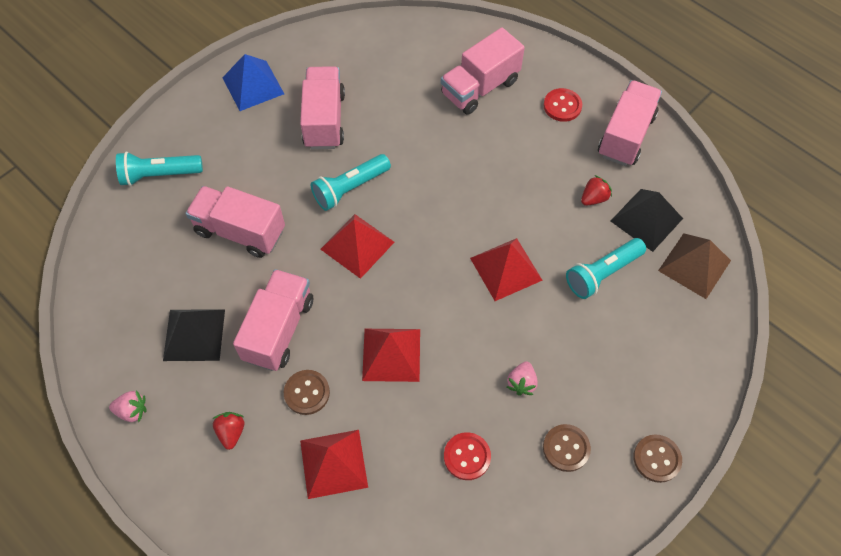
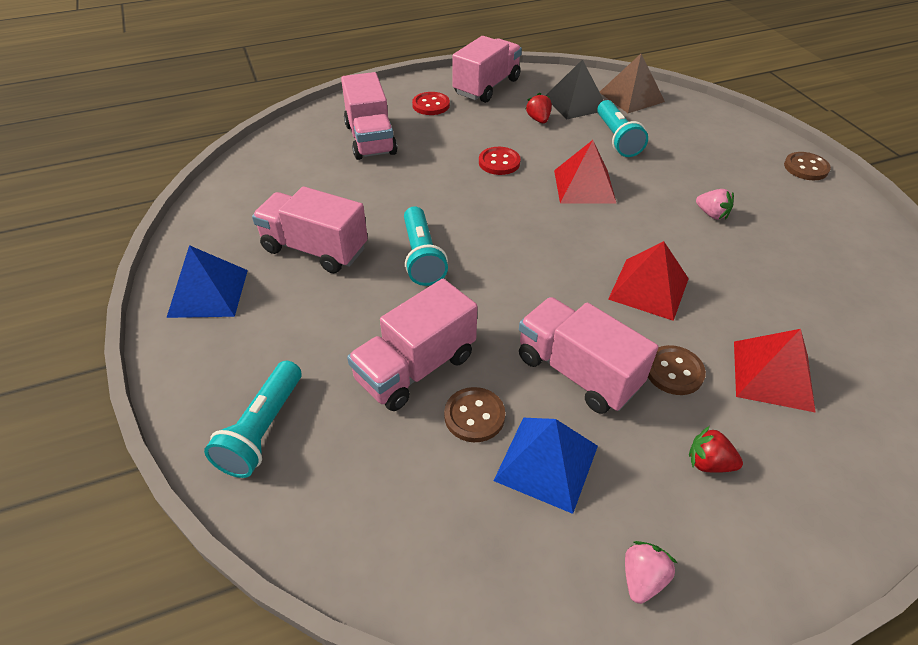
camera: 65 degrees left, 15 degrees down
(194, 334) = (546, 463): black pyramid -> blue pyramid
(357, 245) = (499, 273): red pyramid -> none
(467, 456) = (783, 272): red button -> red button (499, 162)
(566, 448) = (786, 210): brown button -> brown button (474, 416)
(626, 135) = (487, 87): pink truck -> pink truck turned 75 degrees clockwise

